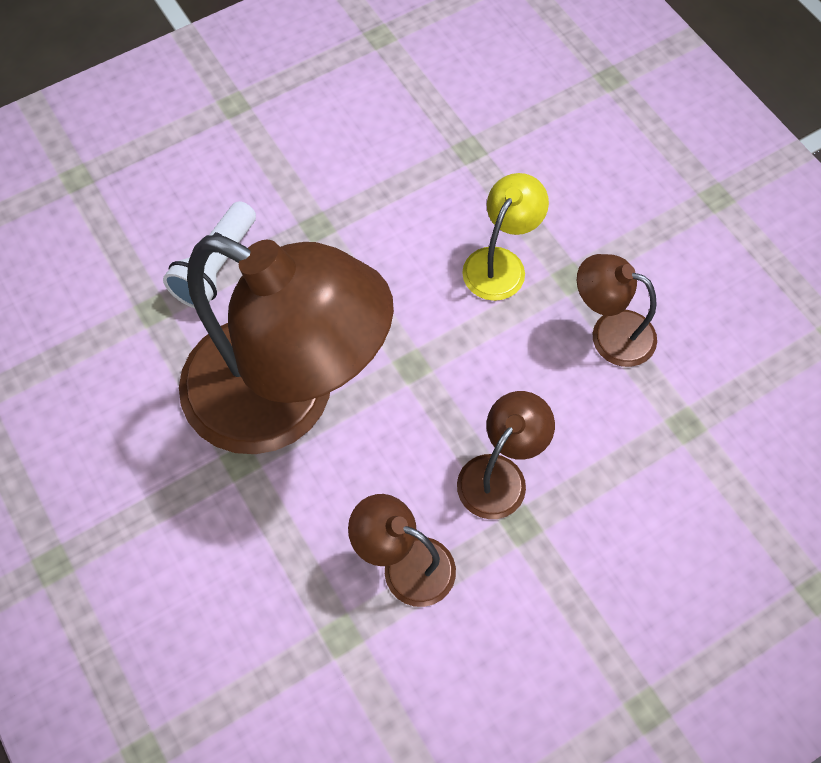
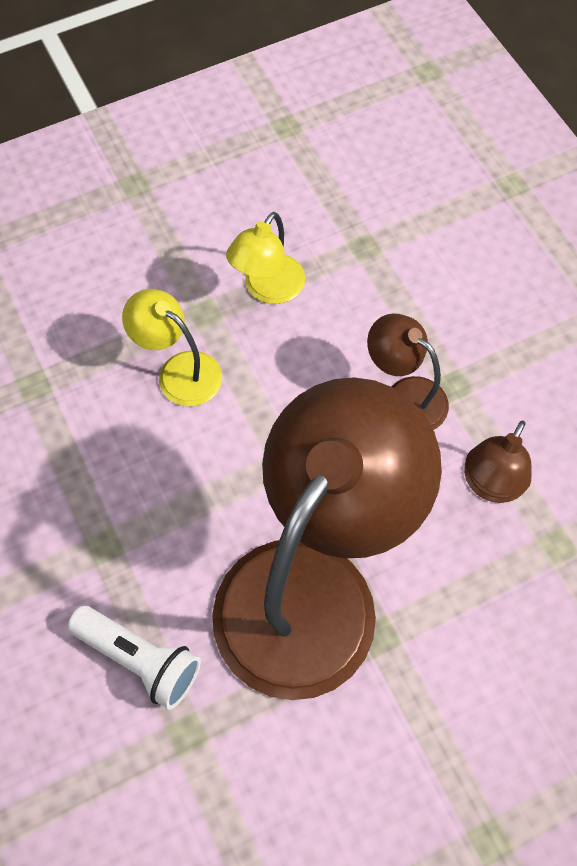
camera: 85 degrees left, 0 degrees up
(610, 333) = (268, 289): brown lamp -> yellow lamp

